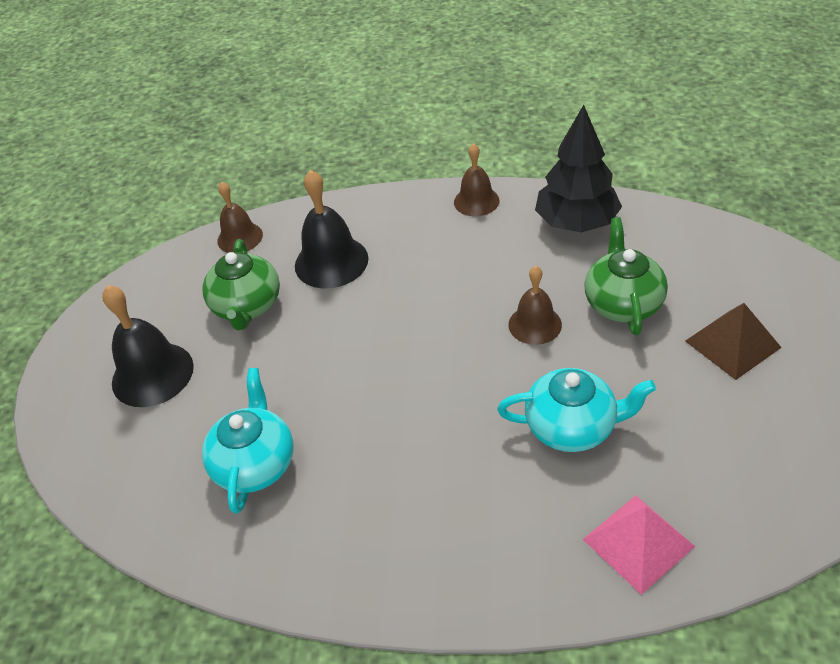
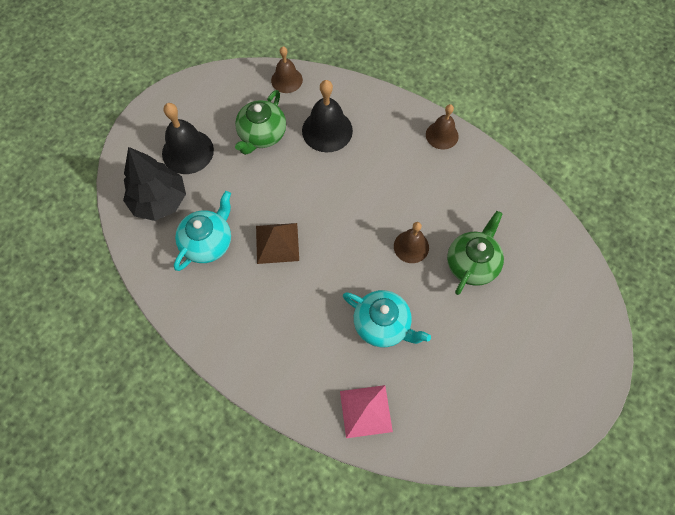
camera: 25 degrees right, 20 degrees up
(576, 223) = (490, 189): black tree -> black tree (159, 201)
(732, 344) = (512, 330): brown pyramid -> brown pyramid (277, 243)

